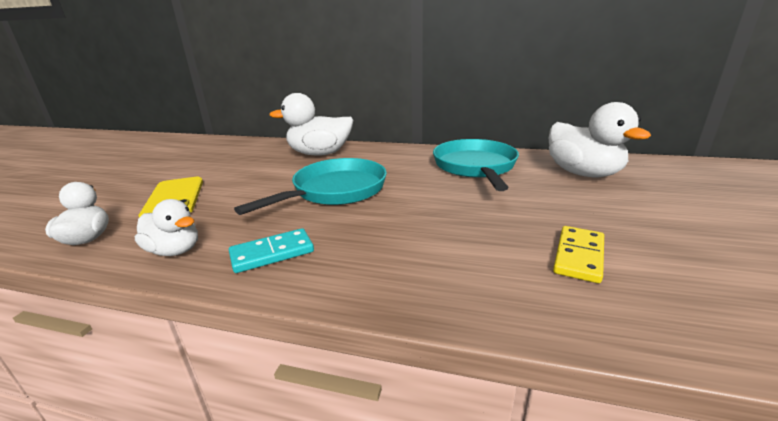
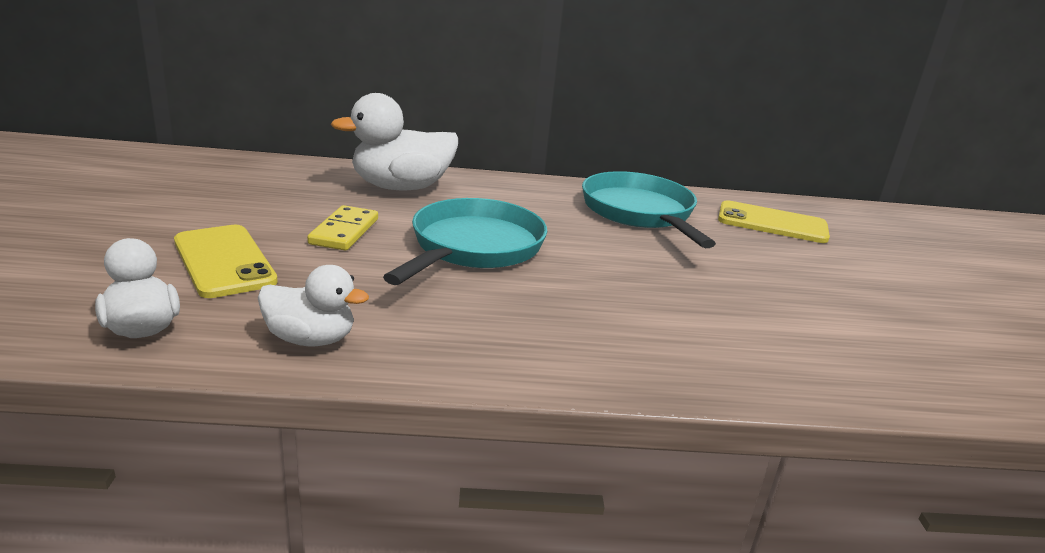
camera: 20 degrees left, 0 degrees up
(272, 253) = (457, 336): turquoise domino -> none
(578, 256) = (812, 323): yellow domino -> yellow domino (344, 231)
(583, 173) = (772, 223): white duck -> yellow phone

